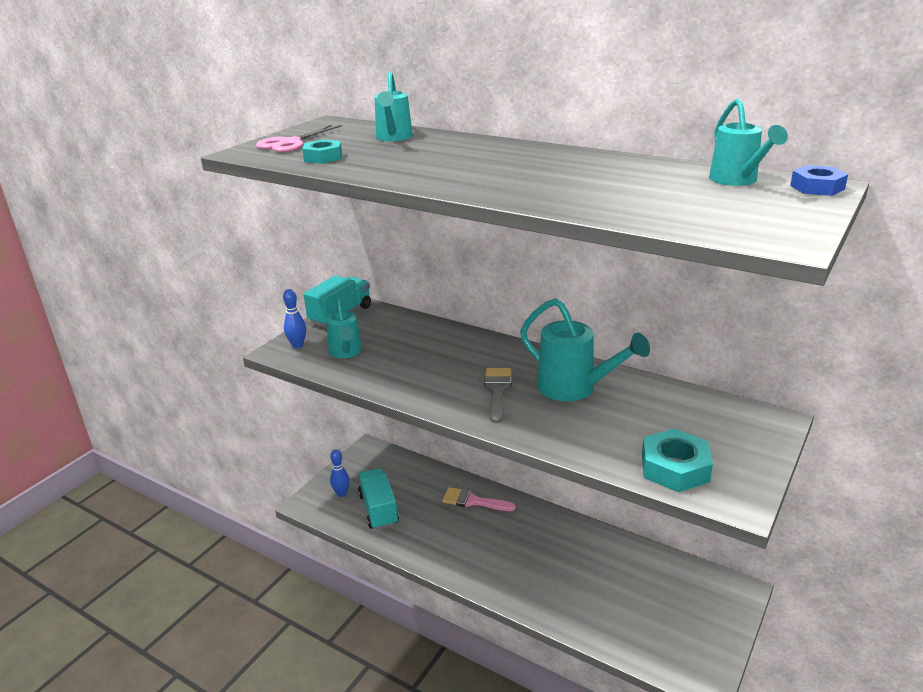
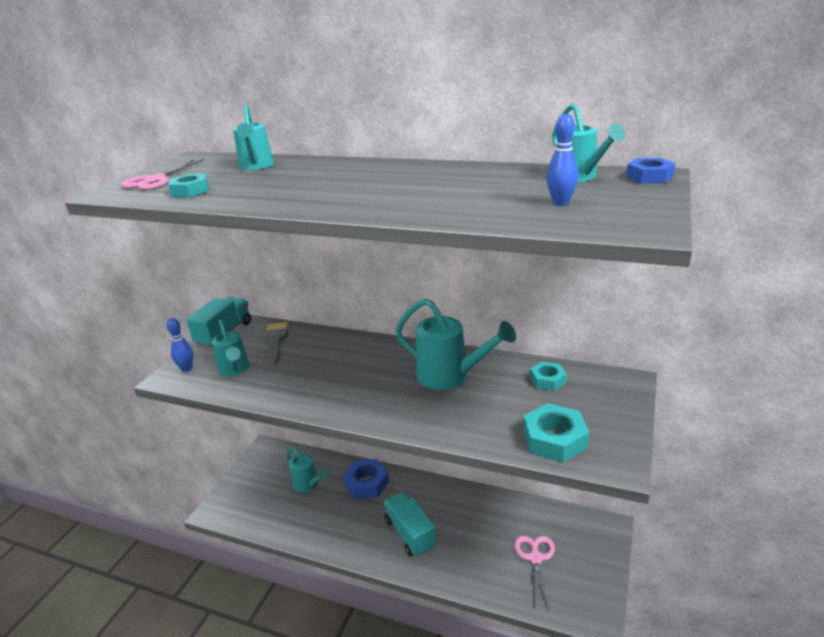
camera: 10 degrees left, 0 degrees up
(341, 493) = (245, 495): blue bowling pin -> blue bowling pin (560, 203)
(378, 509) = (282, 505): turquoise truck -> turquoise truck (410, 534)
(409, 493) = (308, 485): none -> turquoise watering can
(473, 501) = (366, 483): pink brush -> blue nut
(497, 391) = (382, 388): grey brush -> grey brush (276, 340)
(647, 609) = (535, 558): none -> pink scissors
(683, 407) = (547, 380): none -> turquoise nut

